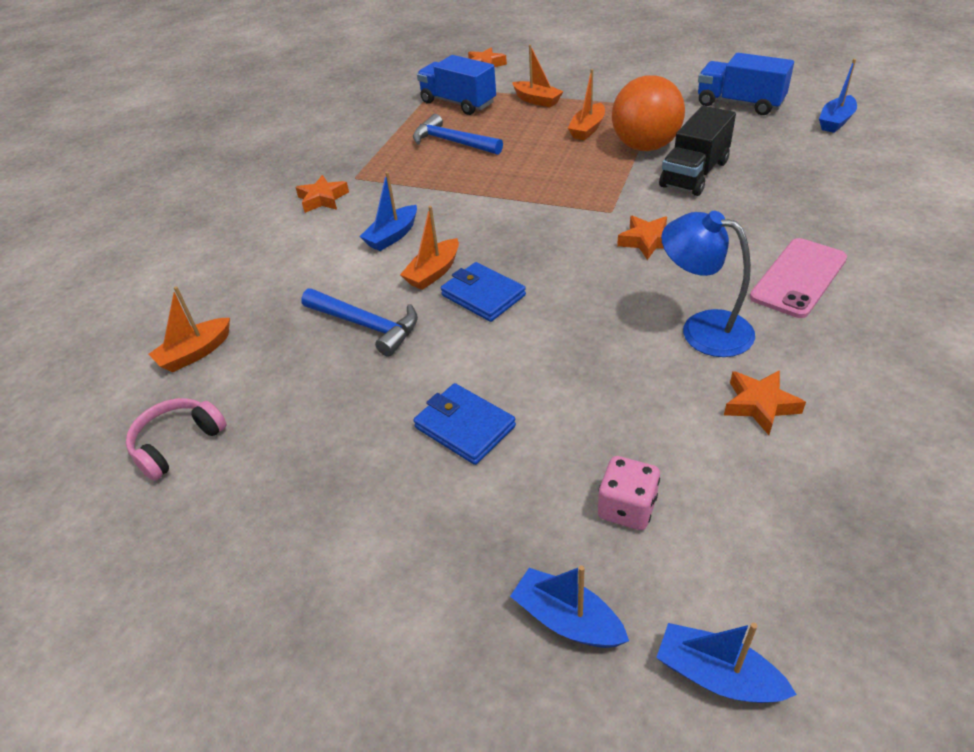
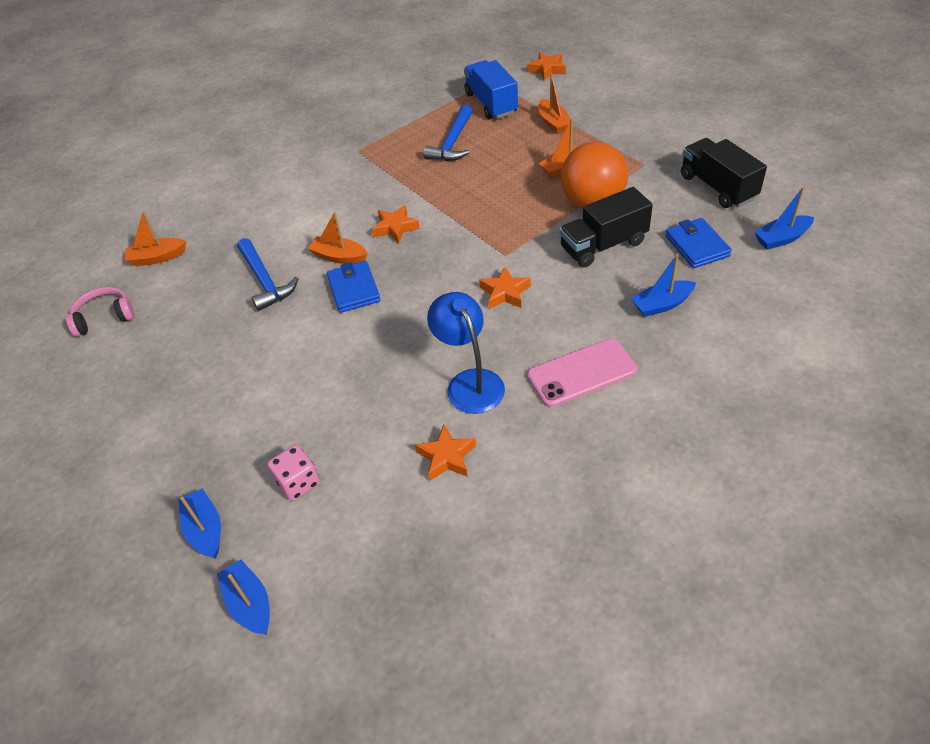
camera: 30 degrees right, 5 degrees up
(322, 199) = (322, 162): orange star -> orange star (395, 228)
(392, 236) = (339, 214): blue boat -> blue boat (662, 304)
(433, 272) = (339, 257): orange boat -> orange boat turned 45 degrees clockwise
(452, 142) = (452, 142): blue hammer -> blue hammer turned 135 degrees counterclockwise
(465, 427) = (258, 382): blue wallet -> blue wallet (697, 246)
(739, 104) = (717, 187): blue truck -> black truck

